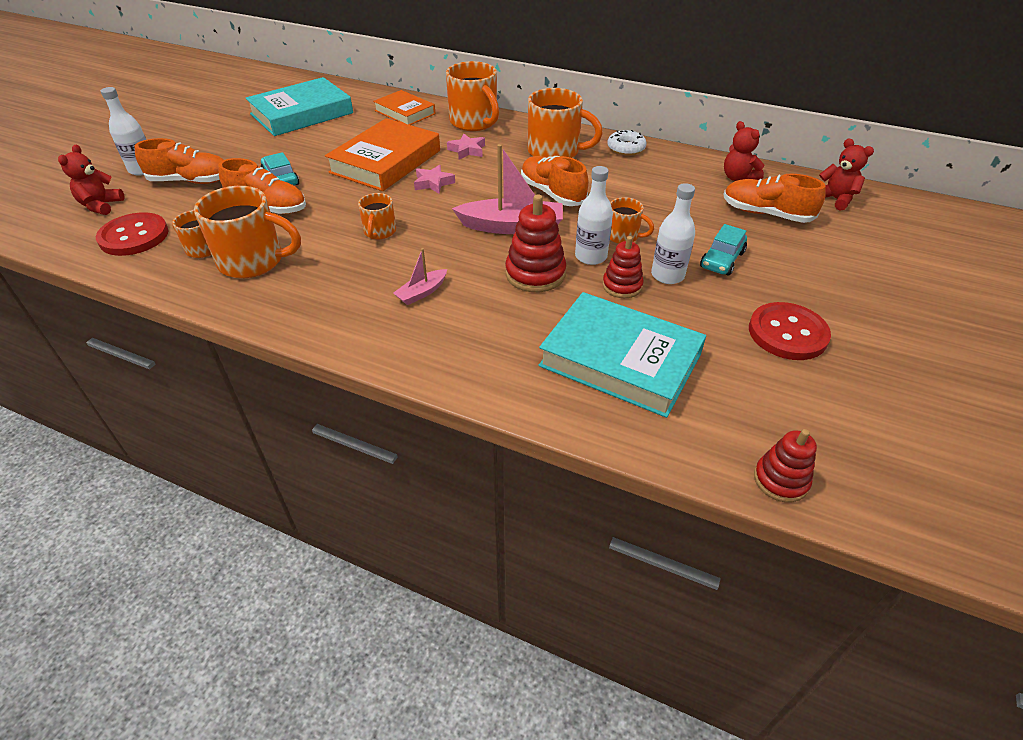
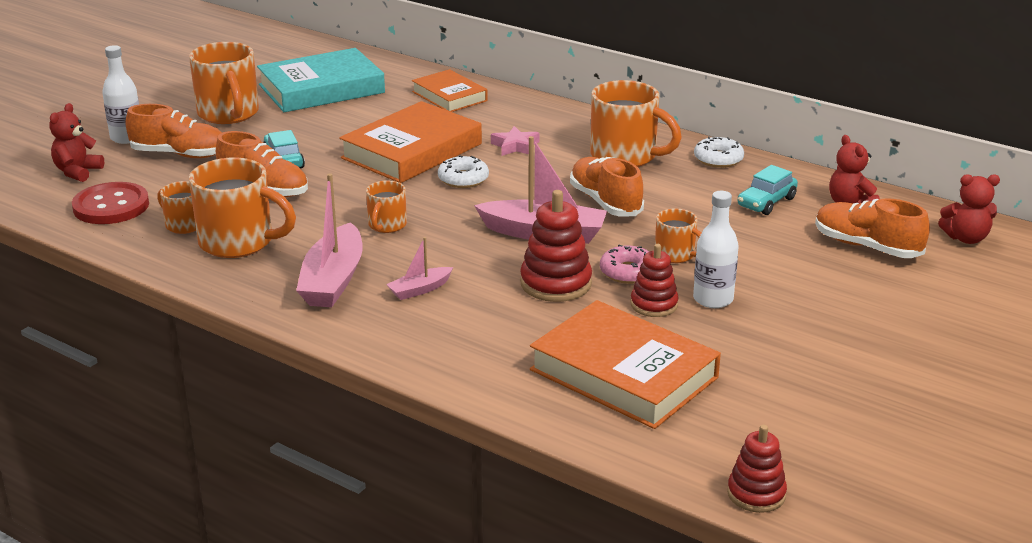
camera: 10 degrees right, 15 degrees down
(344, 291) = (333, 280): none -> pink boat
(433, 183) = (463, 179): pink star -> white donut
(474, 122) = (534, 114): orange mug -> orange mug (229, 114)
(591, 256) = (628, 272): white bottle -> pink donut
(620, 360) = (624, 373): turquoise book -> orange book
(722, 260) = (787, 290): turquoise car -> turquoise car (766, 202)
(787, 333) = (831, 368): red button -> none
(835, 199) = (966, 238): red teddy bear -> red teddy bear turned 120 degrees clockwise

